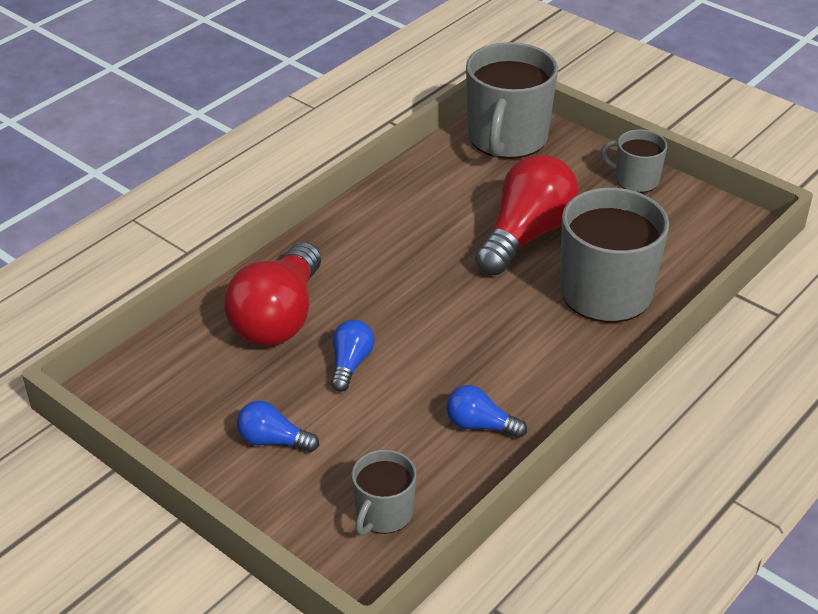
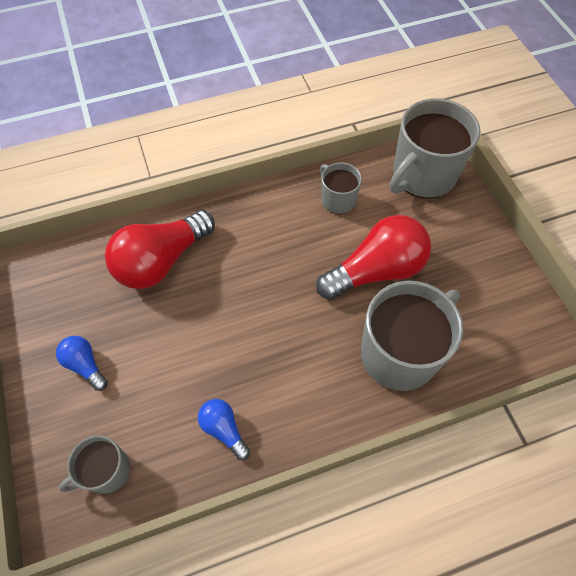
camera: 30 degrees right, 20 degrees up
(350, 364) = (178, 325): blue light bulb -> none
(635, 180) = (495, 257): grey mug -> grey mug (337, 200)

